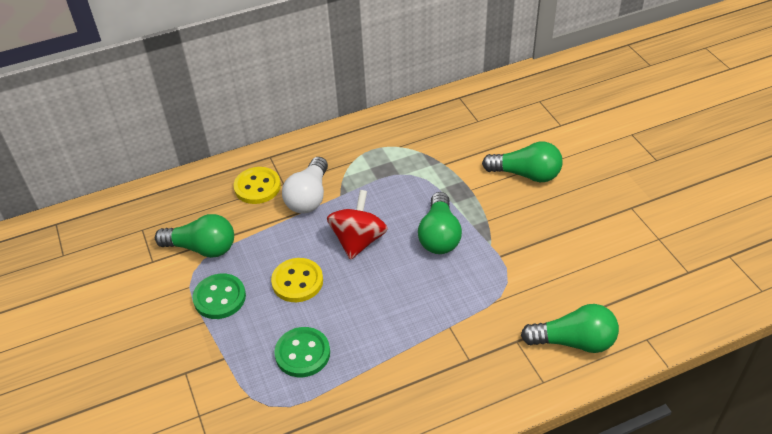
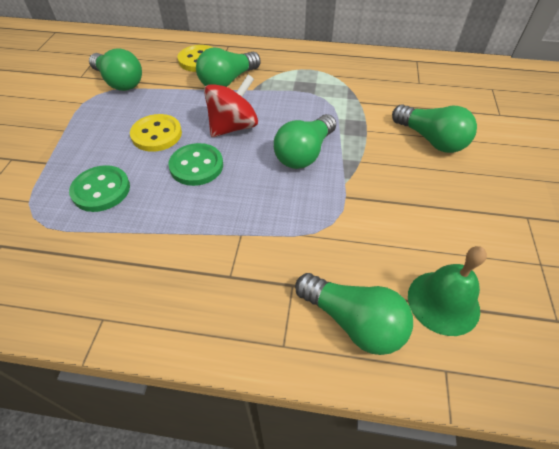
camera: 30 degrees right, 5 degrees up
(219, 298) = (92, 119): green button -> green button (196, 166)
(309, 197) = (228, 81): white light bulb -> green light bulb
(618, 297) = (443, 302): none -> green bell

